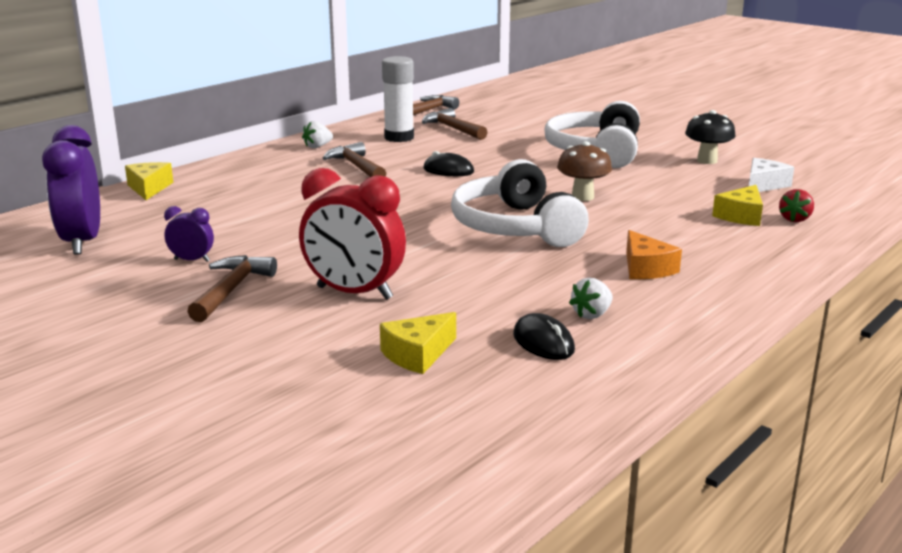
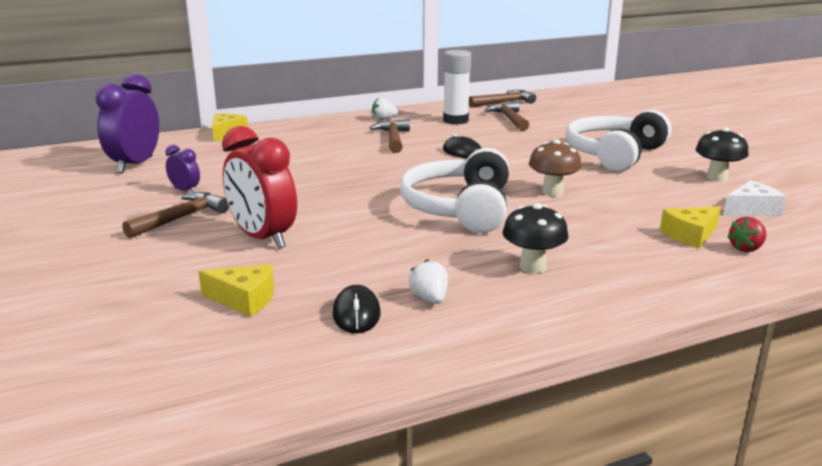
camera: 25 degrees right, 0 degrees up
(418, 354) = (244, 299): yellow cheese -> yellow cheese turned 150 degrees counterclockwise
(592, 315) = (430, 299): white strawberry -> white strawberry turned 90 degrees clockwise
(646, 268) = (532, 267): orange cheese -> black mushroom

